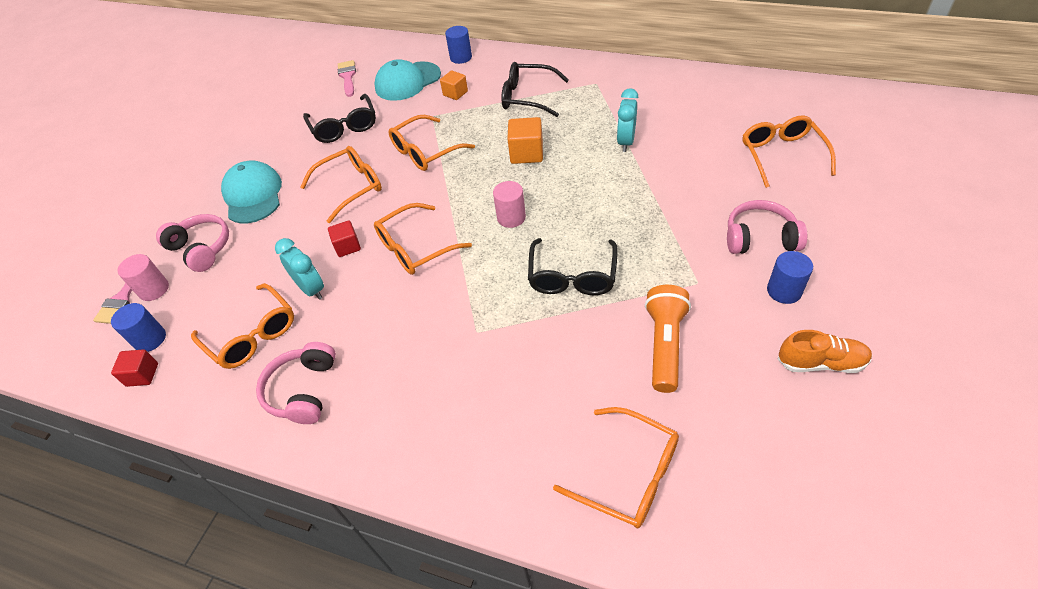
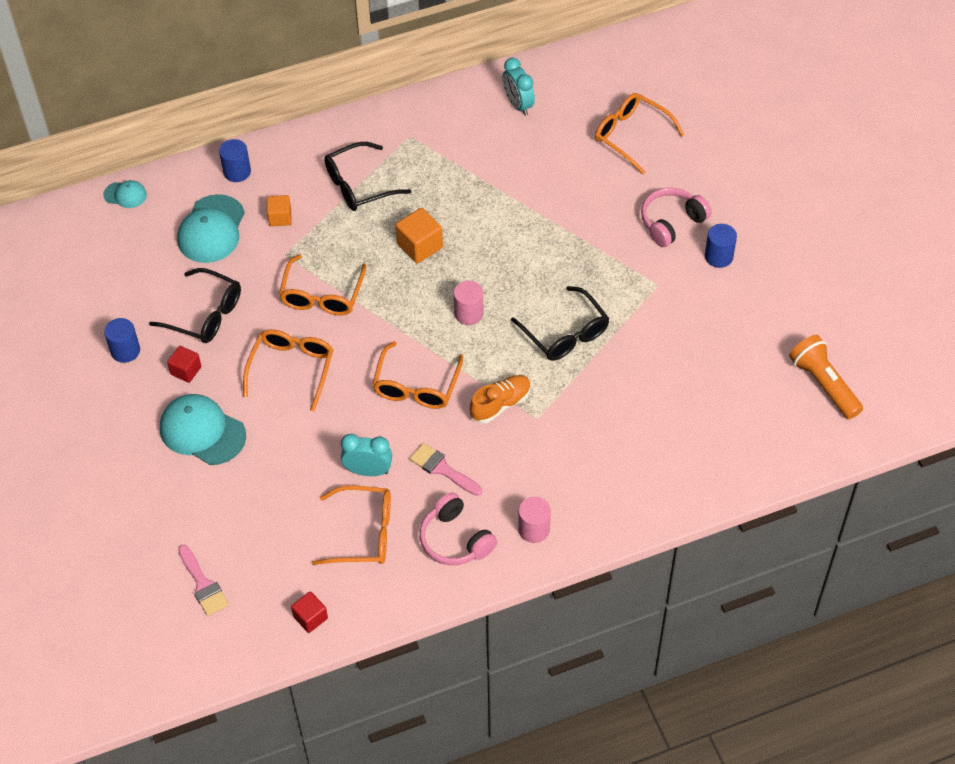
camera: 45 degrees left, 5 degrees up
(150, 339) = (278, 593): blue cylinder -> blue cylinder (125, 351)
(154, 289) = (223, 561): pink cylinder -> pink cylinder (534, 529)
(201, 249) = (219, 504): pink headphones -> none
(347, 77) = (134, 257): pink brush -> pink brush (442, 469)
(347, 246) = (356, 420): red cube -> red cube (186, 370)
(385, 43) = (125, 195): none -> turquoise cap
(626, 142) = (496, 188): turquoise clock -> turquoise clock (518, 105)
(629, 475) = (723, 441): orange glasses -> none
(664, 345) = (674, 345): orange flashlight -> orange flashlight (823, 384)
(821, 363) = (777, 296): orange shoe -> orange shoe (500, 404)

